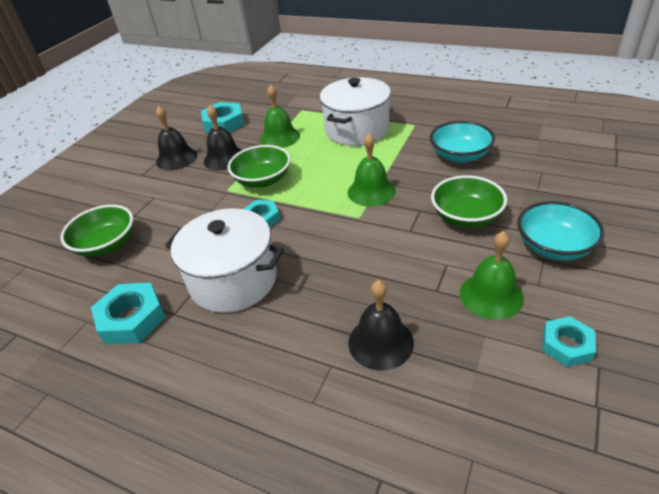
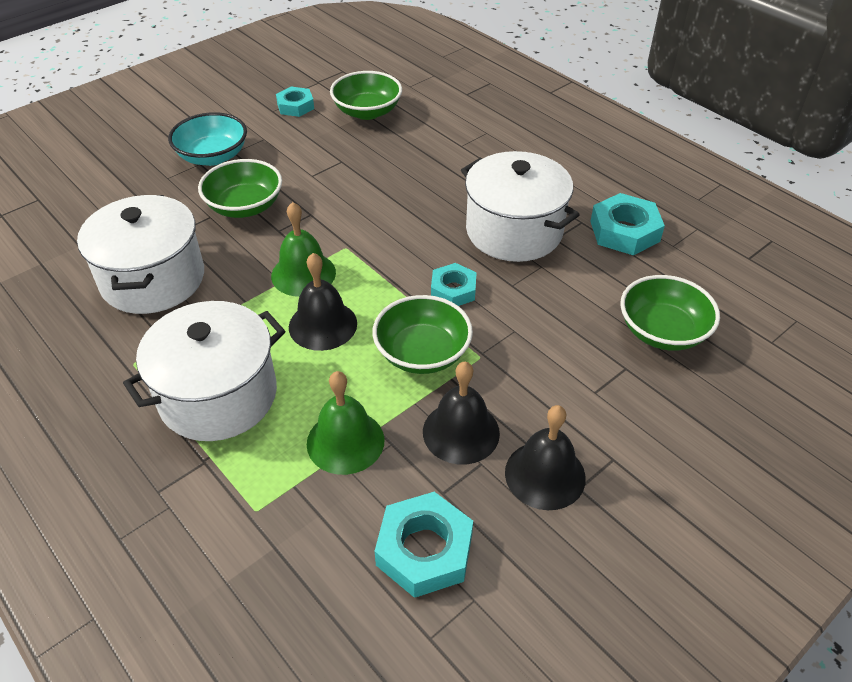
camera: 160 degrees left, 5 degrees up
(380, 342) = (415, 146): black bell -> black bell (323, 325)
(460, 156) = (153, 279): turquoise bowl -> white pot
(478, 374) = (367, 112): none -> green bowl
(491, 295) = (305, 144): green bell -> none

